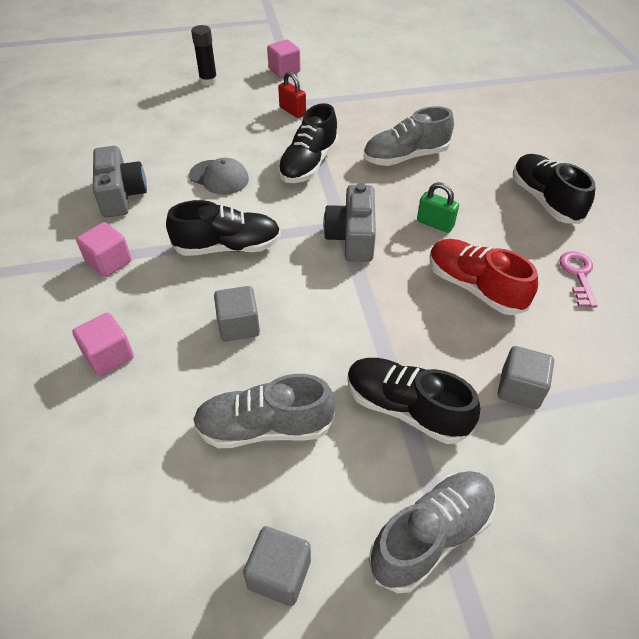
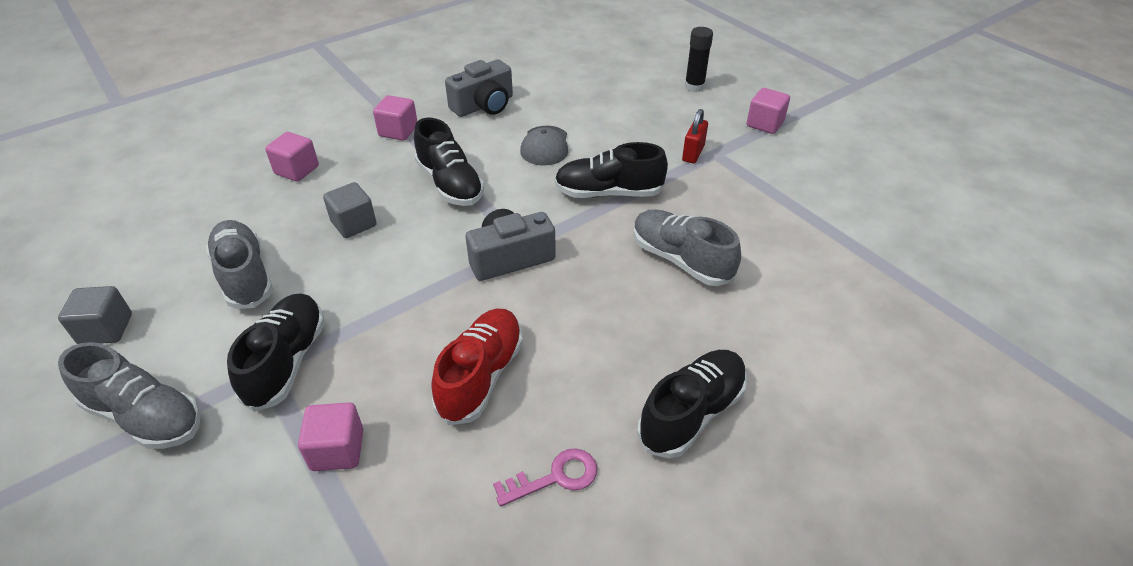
camera: 65 degrees right, 5 degrees down
(435, 224) = (572, 316): green padlock -> none
(519, 389) = (337, 450): grey cube -> pink cube

